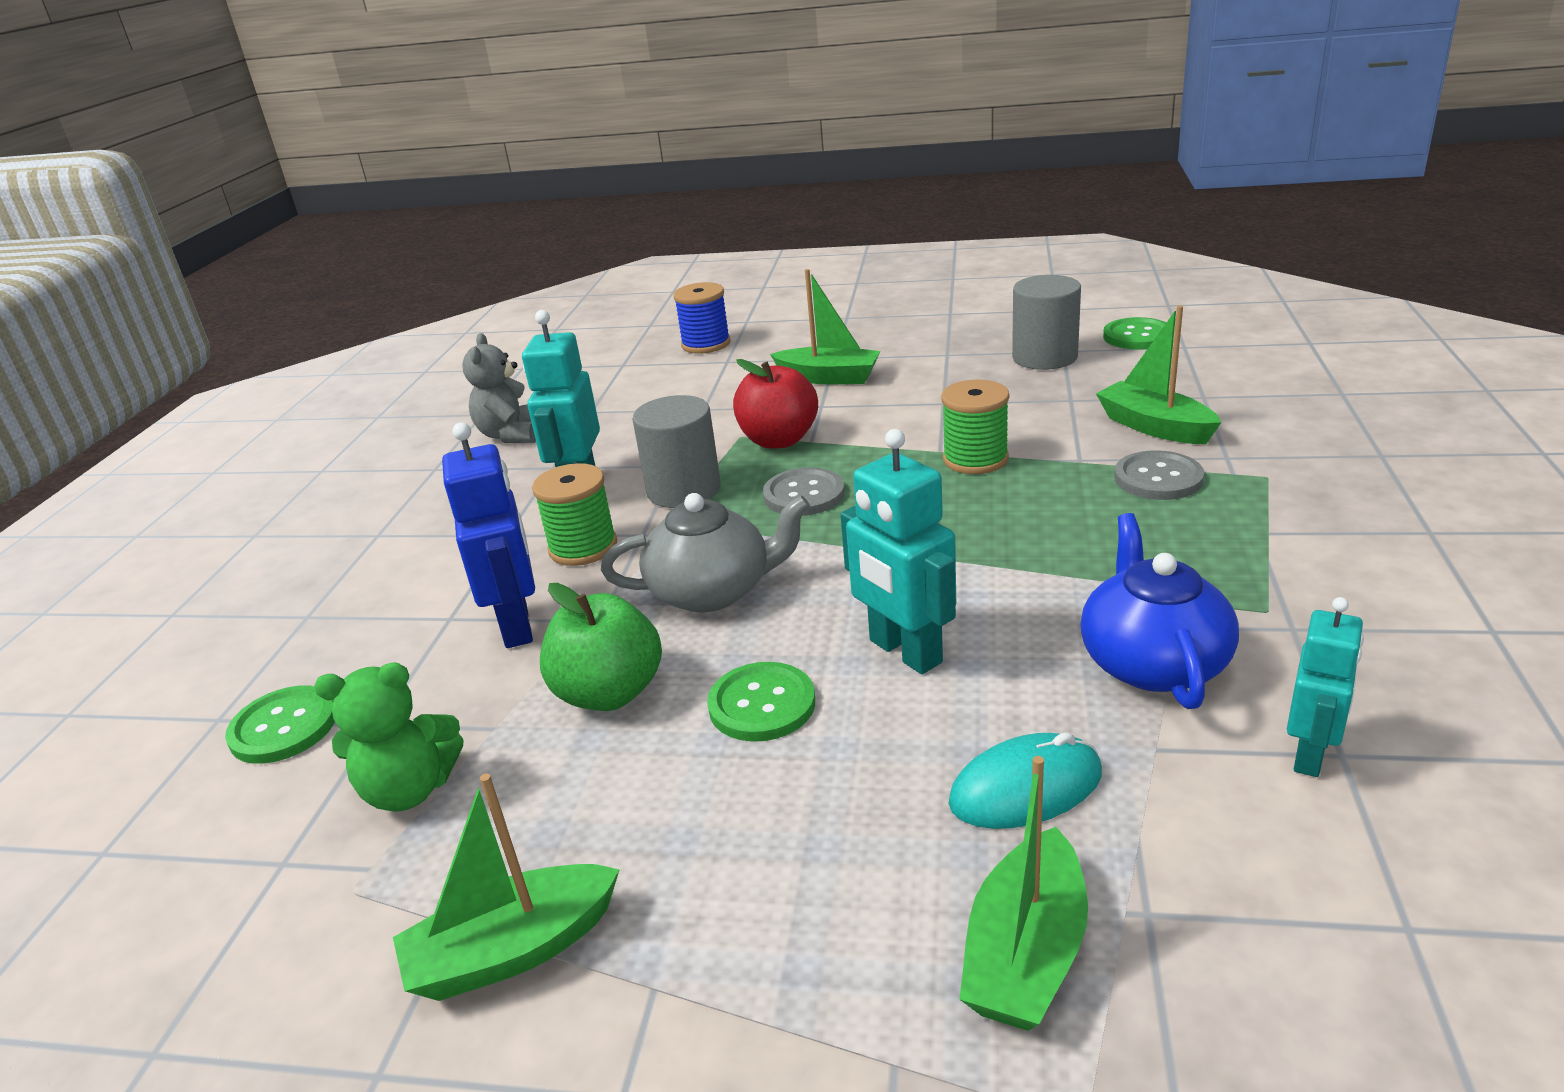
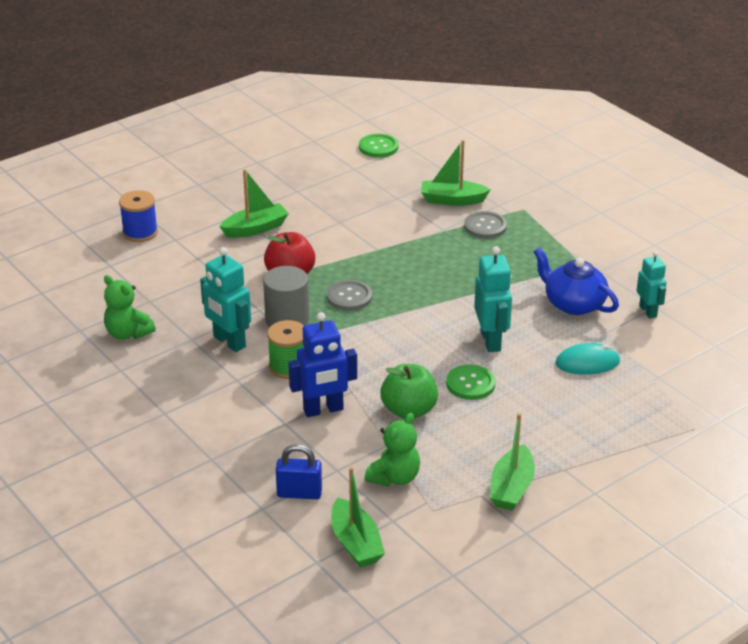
camera: 50 degrees left, 5 degrees up
(284, 727) = (299, 493): green button -> blue padlock
(511, 435) = (128, 333): grey teddy bear -> green teddy bear
(517, 626) = (323, 410): blue robot -> blue robot turned 135 degrees clockwise
(712, 591) = (382, 355): grey teapot -> none
(904, 652) = (491, 341): turquoise robot -> turquoise robot turned 105 degrees counterclockwise
(975, 459) = (399, 247): green spool -> none
(1025, 788) = (587, 363): turquoise mouse -> turquoise mouse turned 60 degrees clockwise
(1025, 953) = (641, 403): green boat -> green boat (356, 543)
(1044, 357) = (351, 176): grey cylinder -> none

